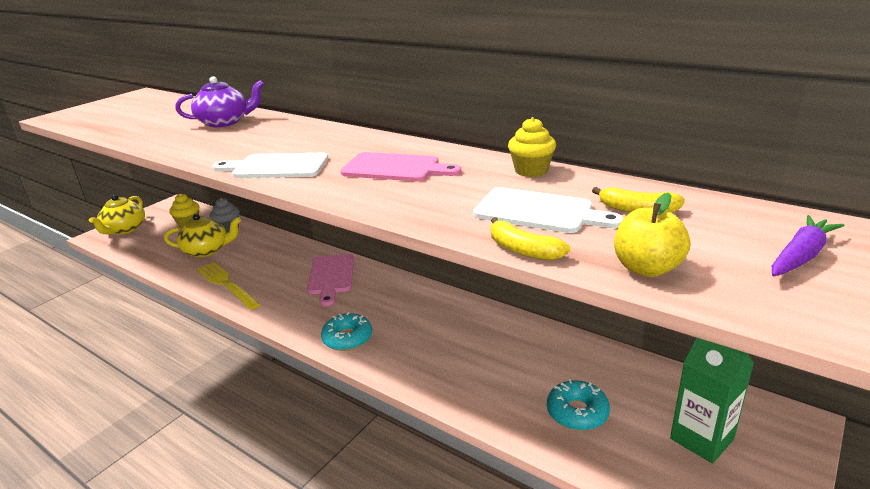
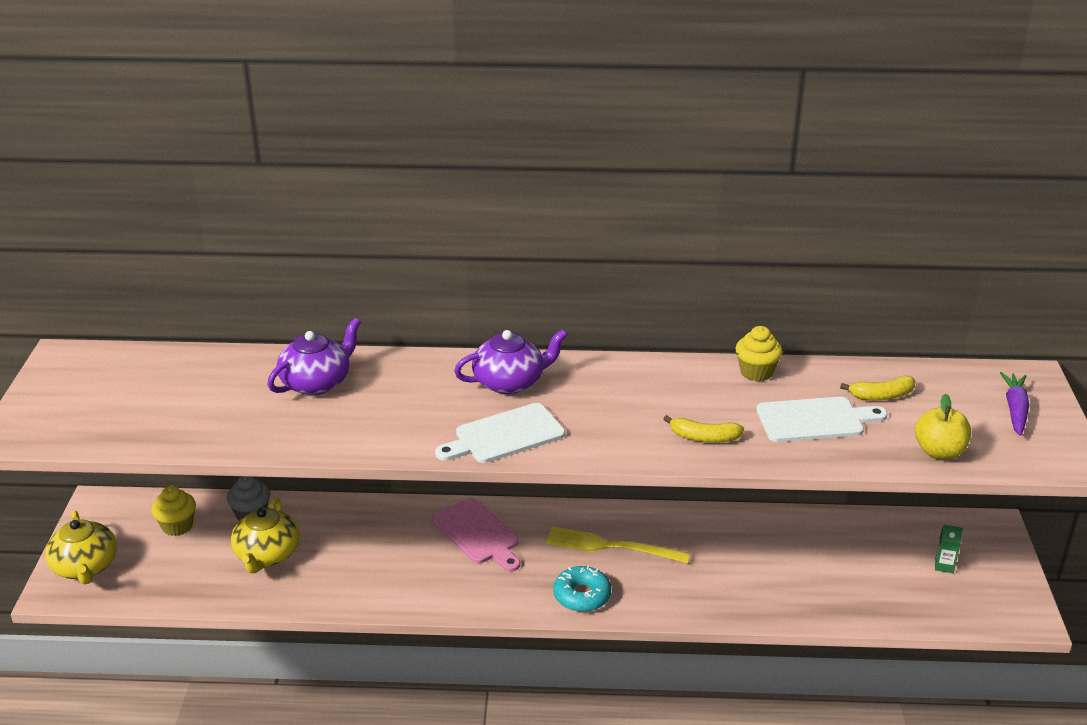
camera: 35 degrees left, 5 degrees up
(207, 250) = (267, 555): yellow teapot -> yellow teapot turned 135 degrees clockwise
(226, 284) = (361, 588): yellow fork -> yellow fork (611, 546)
(333, 142) = (510, 382): none -> purple teapot
(395, 168) = (630, 403): pink cutting board -> none
(523, 250) = (845, 463): yellow banana -> yellow banana (704, 437)
(577, 412) = (845, 582): turquoise donut -> none
(701, 439) = (944, 566): green carton -> green carton, size x0.47

